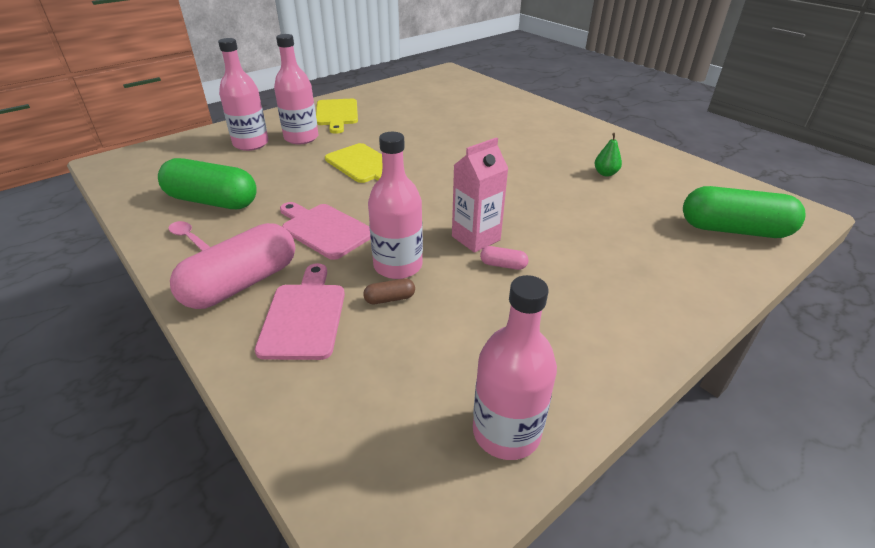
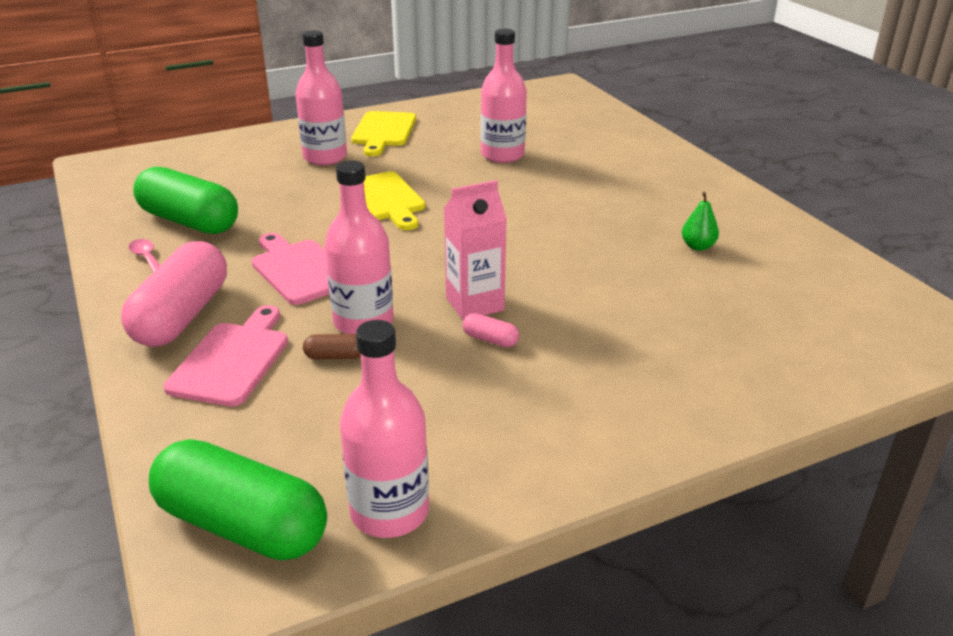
camera: 15 degrees right, 5 degrees down
(242, 283) = (182, 316): pink capsule -> pink capsule turned 45 degrees counterclockwise
(251, 144) = (262, 158): pink bottle -> pink bottle (502, 155)
(734, 230) = (832, 341): green capsule -> green capsule (242, 525)

